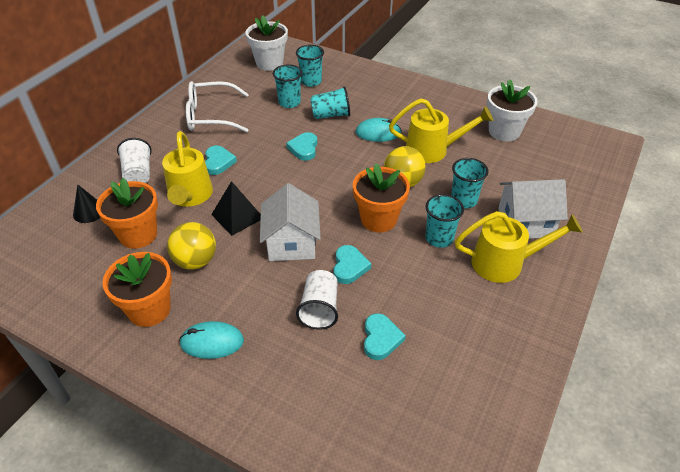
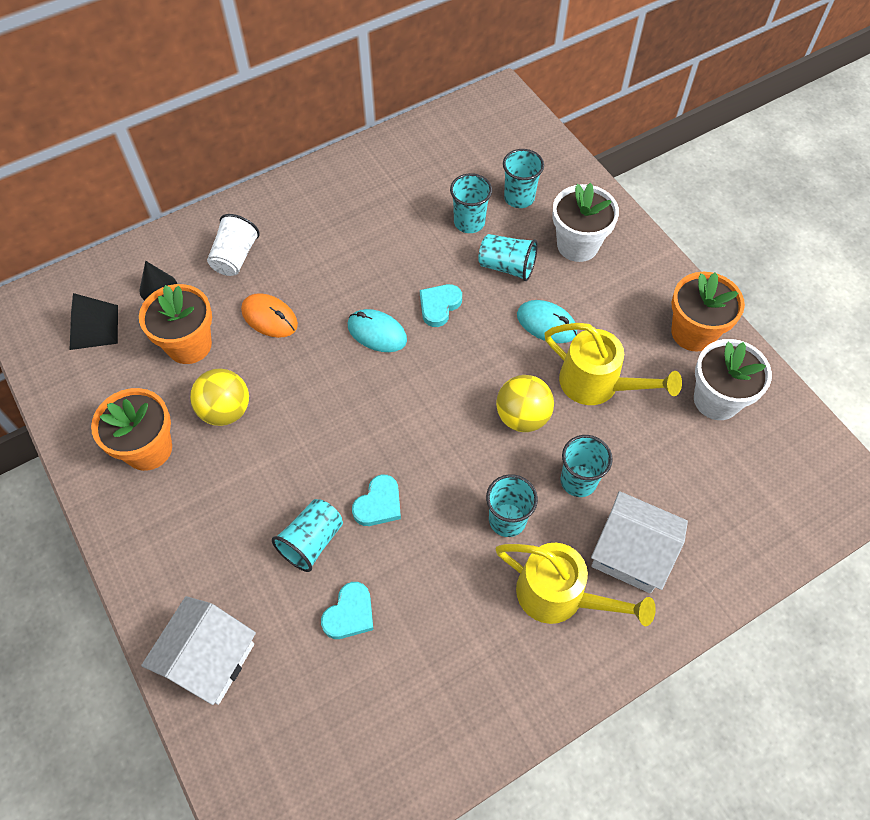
camera: 30 degrees right, 15 degrees up
(190, 197) = (269, 318): yellow watering can -> orange mouse
(211, 116) = (363, 203): white glasses -> none
(212, 342) = (183, 521): turquoise mouse -> turquoise mouse (377, 333)
(218, 162) = (329, 281): turquoise heart -> none
(237, 216) = (303, 371): black pyramid -> black pyramid (94, 327)
(269, 63) = (486, 143): white flower pot -> white flower pot (577, 245)
(291, 243) = (338, 438): white house -> white house (209, 659)
(320, 309) = (312, 541): white cup -> turquoise cup
(378, 219) = (456, 456): orange flower pot -> orange flower pot (693, 332)

